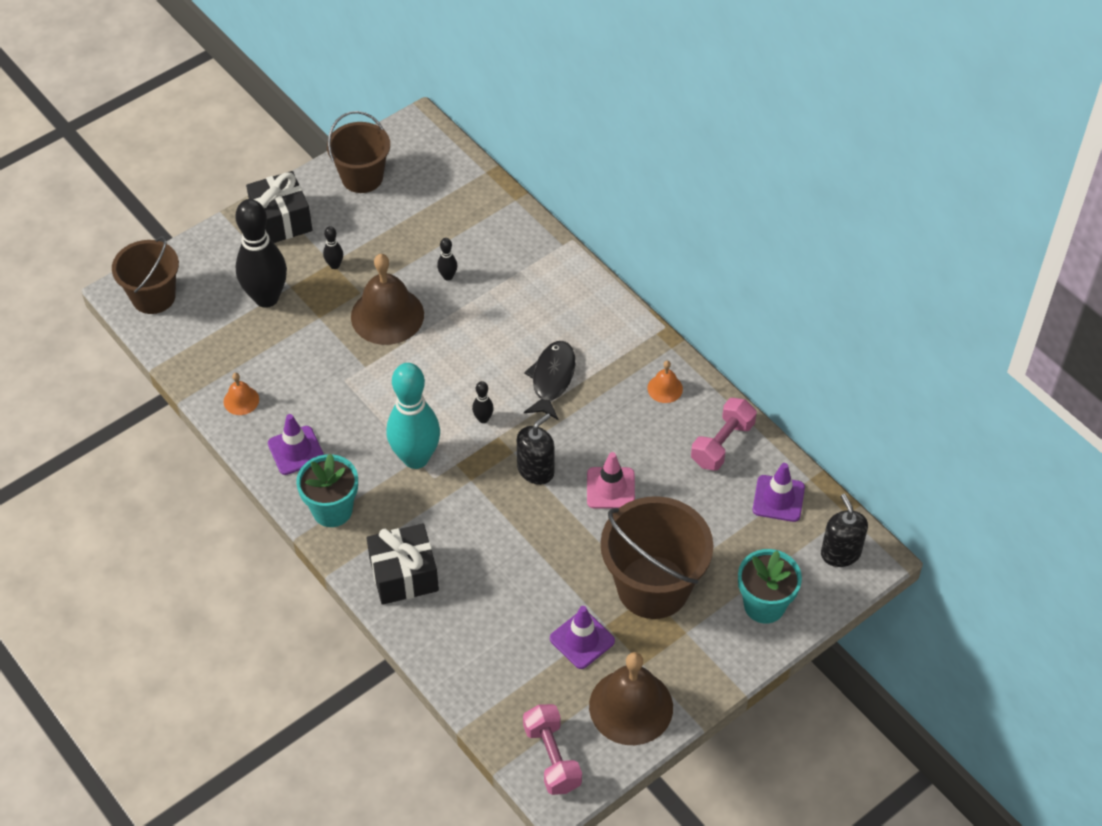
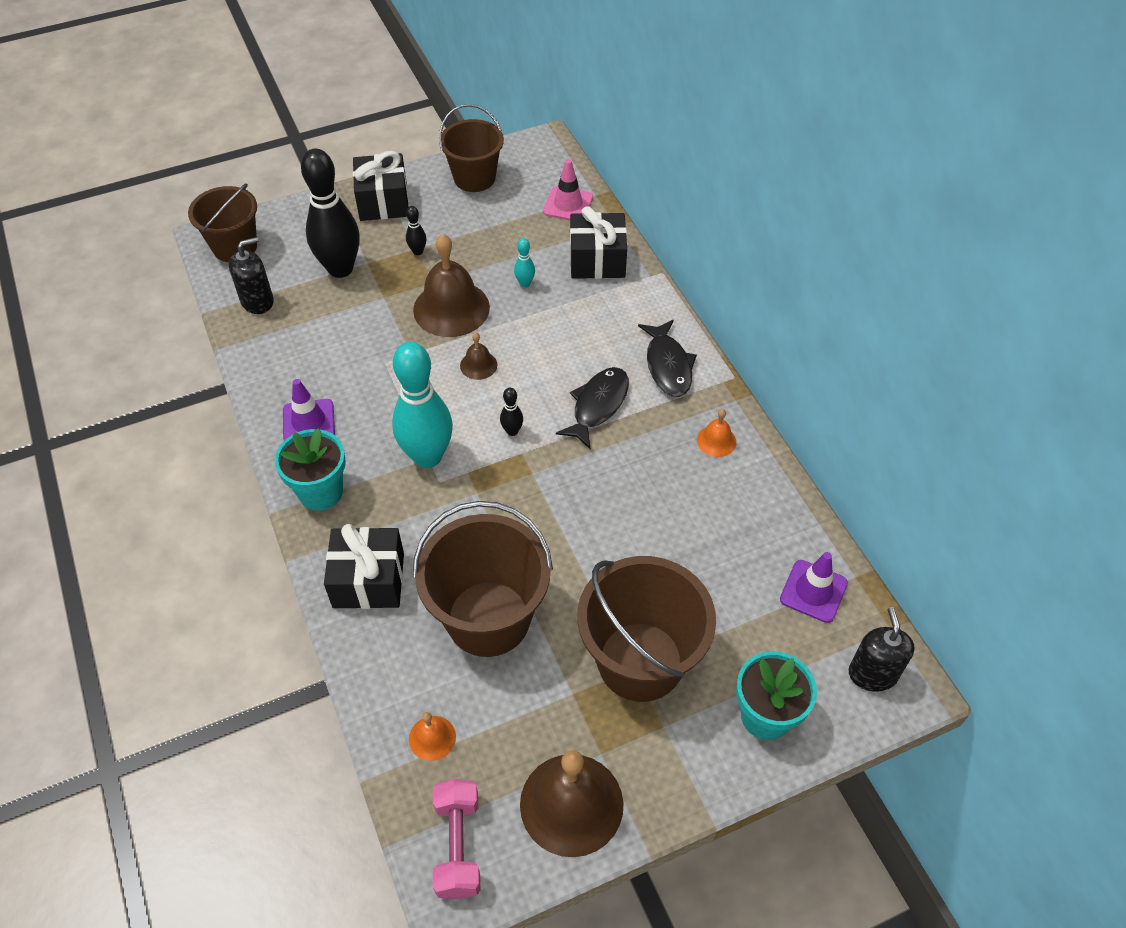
camera: 15 degrees right, 0 degrees up
(241, 400) = (275, 360): orange bell -> orange bell (432, 738)
(432, 364) = (478, 365): none -> brown bell
(448, 276) = (525, 283): black bowling pin -> turquoise bowling pin
(508, 239) = (597, 260): none -> black gift
(517, 582) = (488, 618): none -> brown bucket
(535, 470) = (550, 498): black soap dispenser -> black soap dispenser (257, 301)
(582, 640) = (539, 705): purple traffic cone -> none
(603, 328) = (668, 365): none -> black fish
(610, 488) = (625, 536): pink traffic cone -> pink traffic cone (568, 204)
(722, 444) = (764, 514): pink dumbbell -> none

